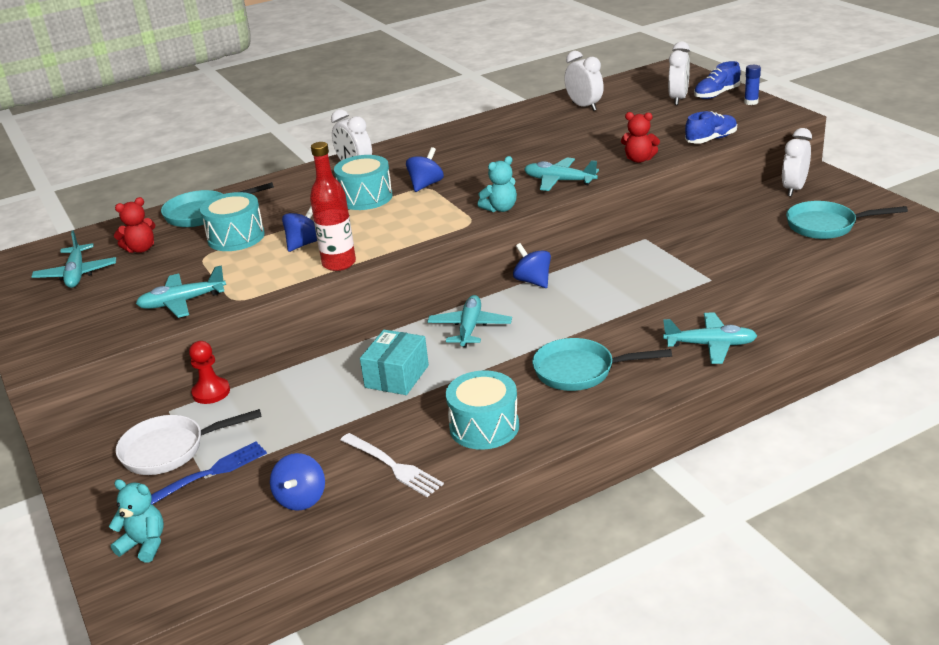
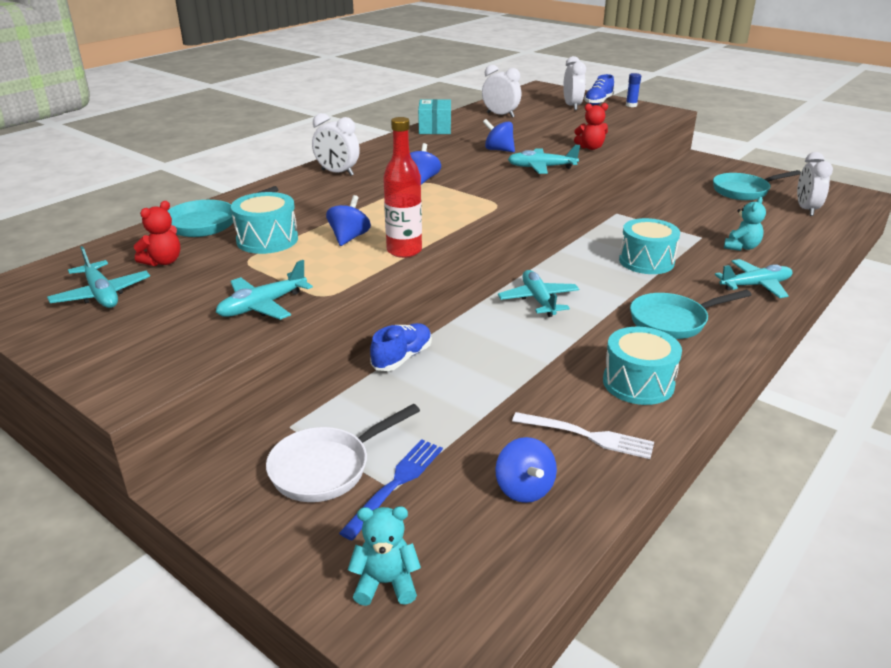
camera: 25 degrees left, 0 degrees up
(211, 392) = (324, 399): red pawn -> none
(365, 197) = (373, 194): turquoise drum -> turquoise drum (646, 261)
(397, 376) = (510, 352): turquoise box -> turquoise box (435, 128)
(500, 208) = (513, 192): turquoise teddy bear -> turquoise teddy bear (741, 247)
(533, 281) = (557, 255): blue spinning top -> blue spinning top (498, 150)
(711, 139) = (631, 131): blue shoe -> blue shoe (402, 358)
(794, 189) = (692, 169): white clock -> white clock (806, 209)

